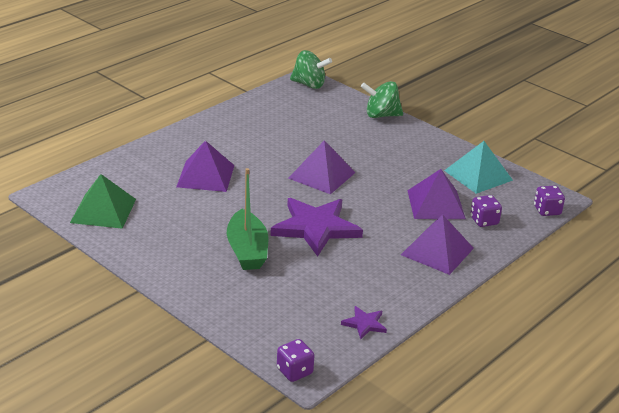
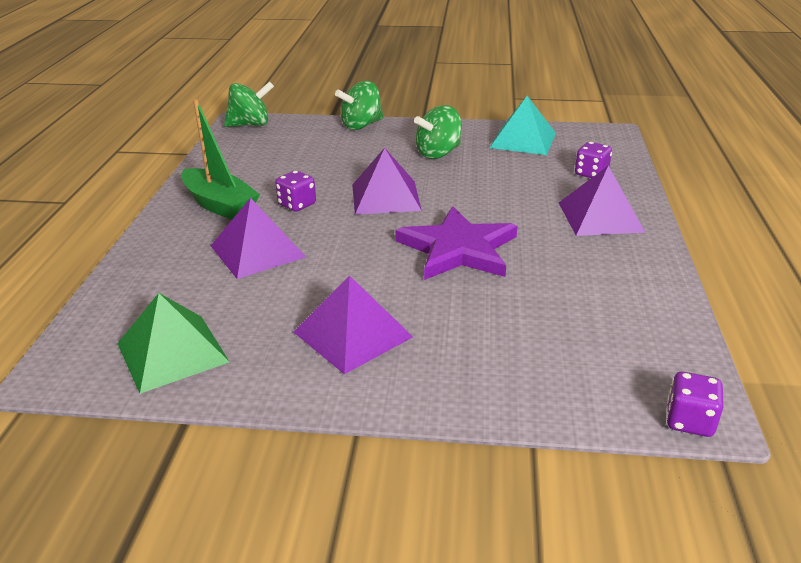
camera: 35 degrees left, 0 degrees up
(247, 250) = (423, 309): green boat -> green boat (220, 205)
(364, 324) = (660, 321): purple star -> none
(401, 159) = (438, 153): none -> green spinning top
(435, 204) = (530, 177): purple pyramid -> purple pyramid (352, 334)
(547, 210) = (621, 145): purple dice -> purple dice (297, 205)

